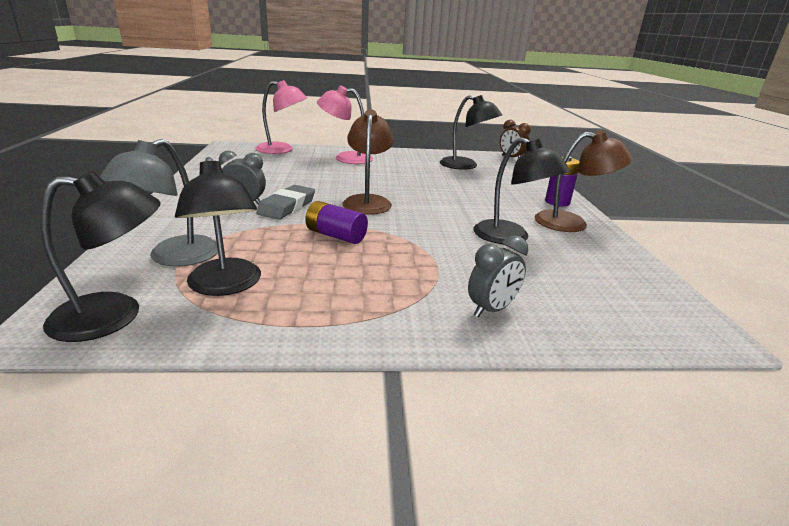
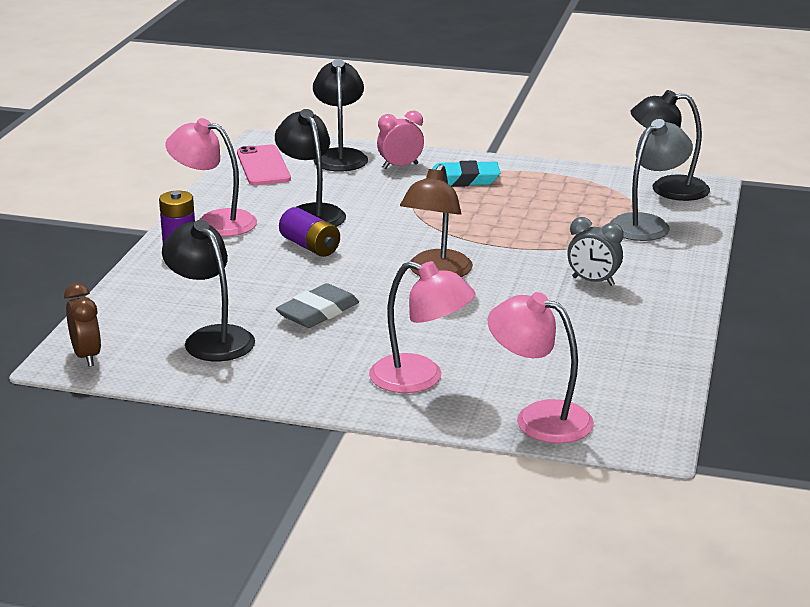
camera: 160 degrees left, 0 degrees up
(226, 286) = (596, 199): black lamp -> black lamp (340, 156)
(287, 207) = (541, 272): grey eraser -> grey eraser (318, 312)
(336, 236) = (494, 231): purple battery -> purple battery (310, 246)
(399, 296) = (463, 180): none -> turquoise eraser
(491, 309) = (400, 166): grey clock -> pink clock
(571, 223) = (214, 222): brown lamp -> pink lamp
(637, 288) = (263, 166): none -> pink phone

